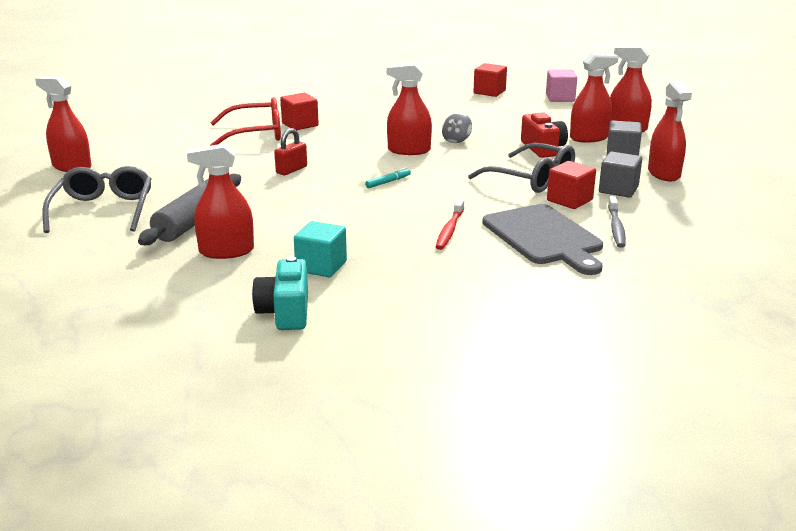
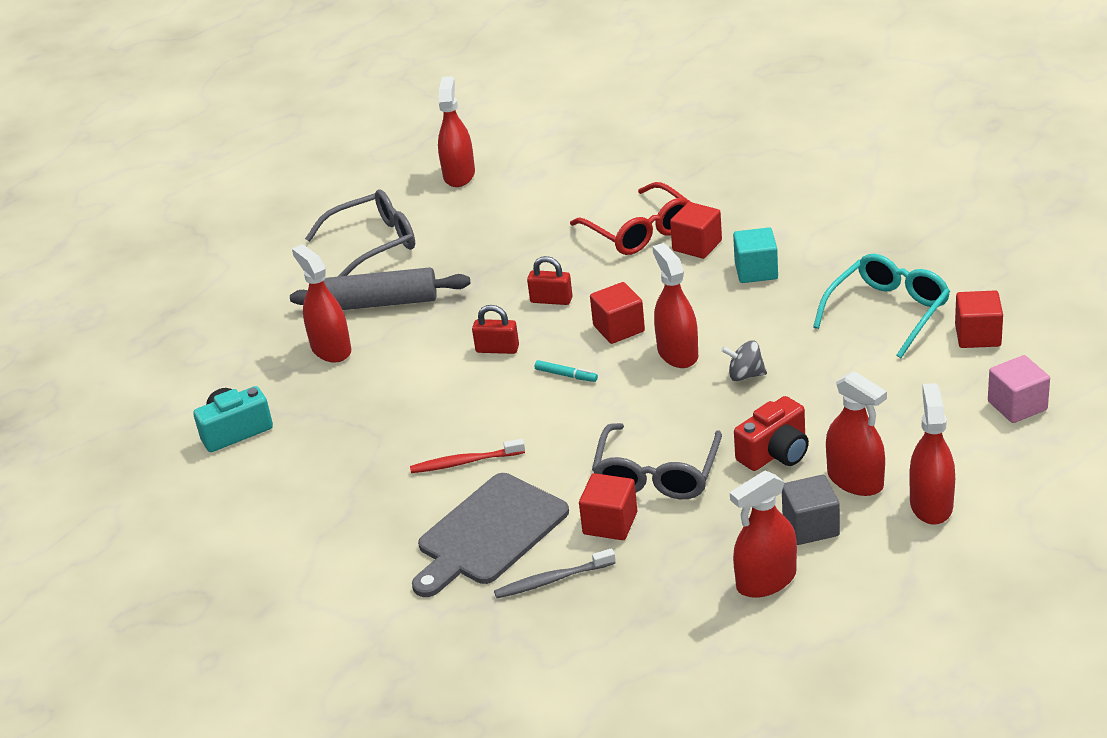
camera: 70 degrees right, 10 degrees up
(321, 266) = (332, 414): turquoise cube -> turquoise cube (756, 271)
(324, 195) = (497, 349): none -> red padlock
(357, 159) = (619, 328): none -> red cube
(441, 102) = (888, 312): none -> turquoise glasses
(618, 189) = (675, 554): grey cube -> none

